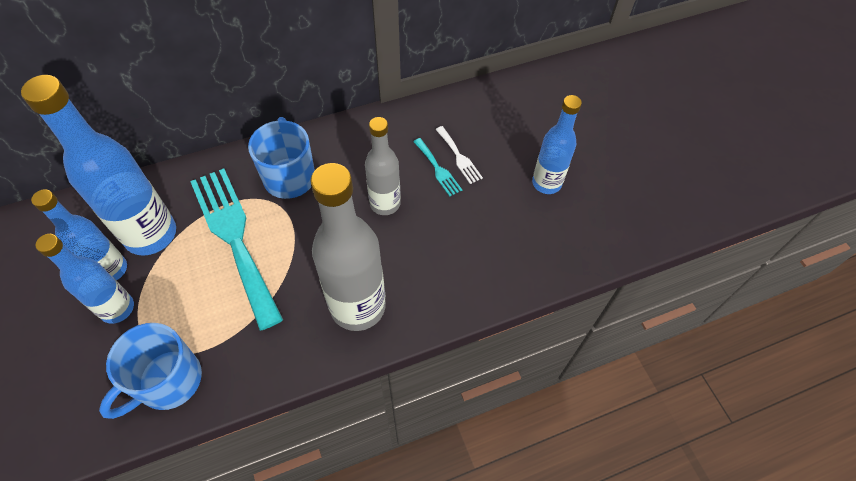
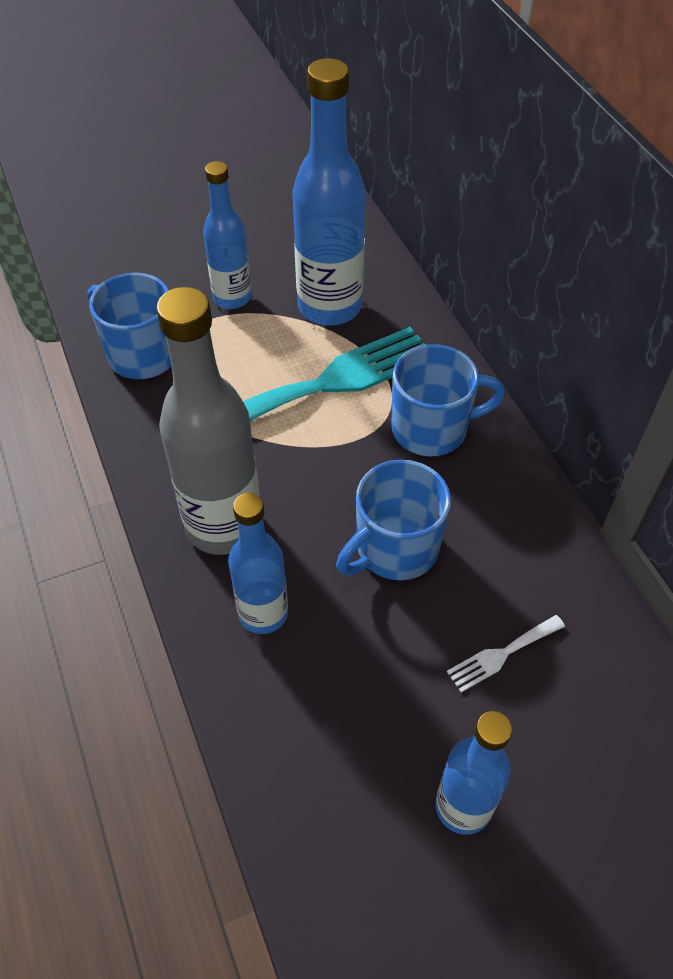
camera: 90 degrees right, 5 degrees down
(111, 269) = (282, 283): blue bottle -> blue bottle (263, 613)
(385, 204) = (395, 549): grey bottle -> blue mug
(438, 169) = (471, 621): turquoise fork -> none

